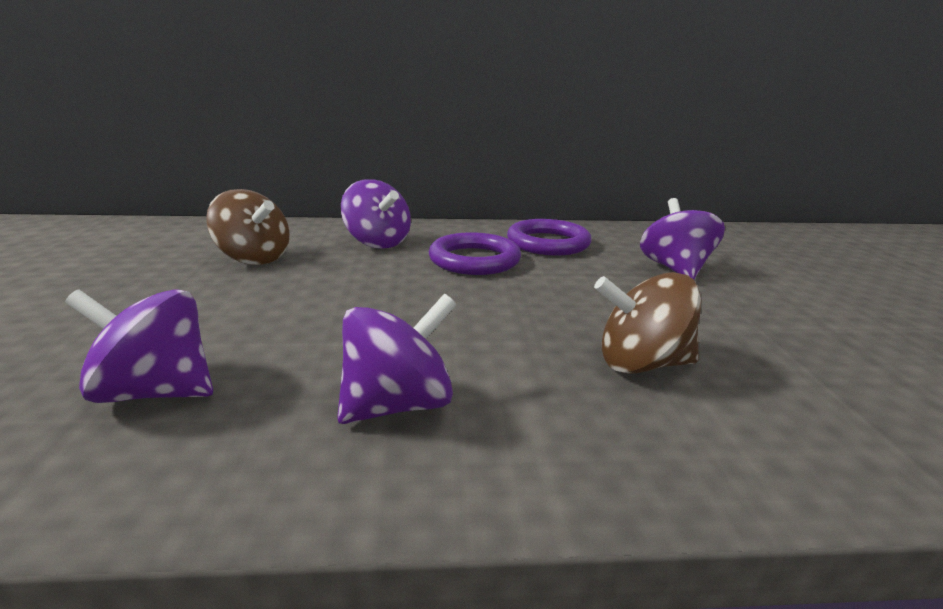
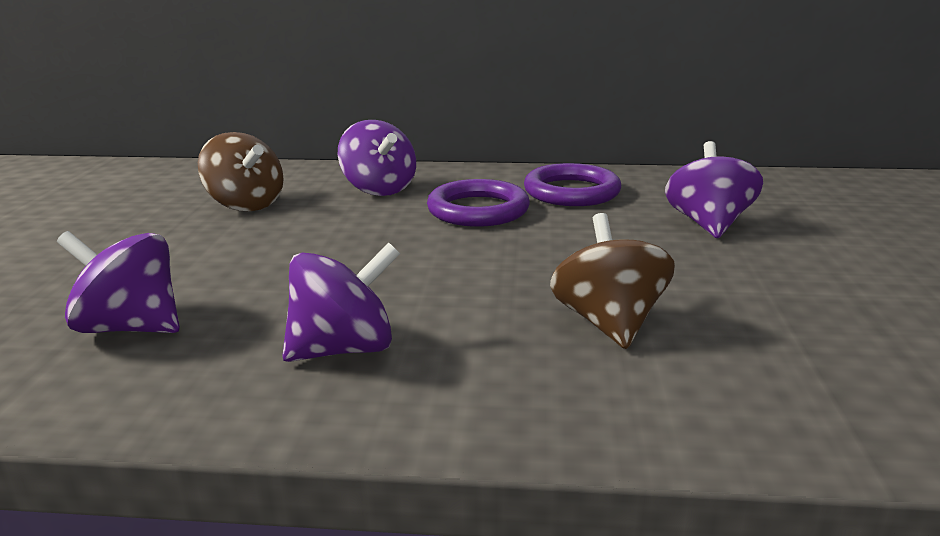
camera: 10 degrees right, 0 degrees up
(641, 364) = (608, 323): brown spinning top -> brown spinning top turned 75 degrees clockwise

